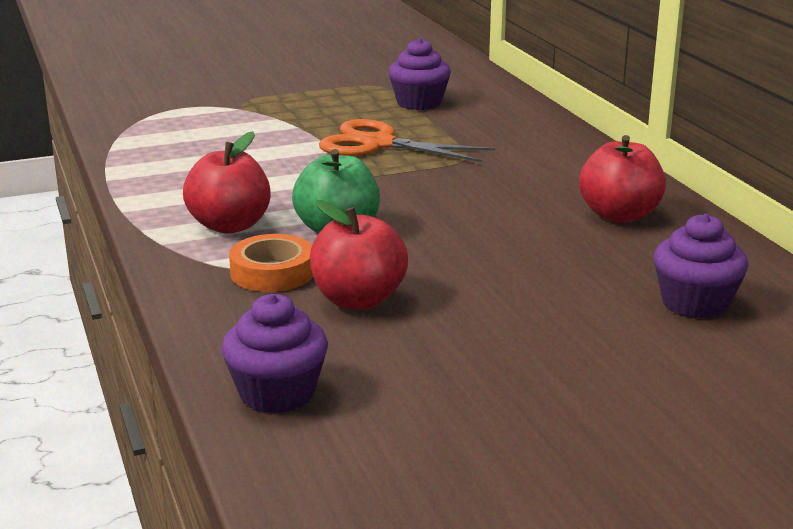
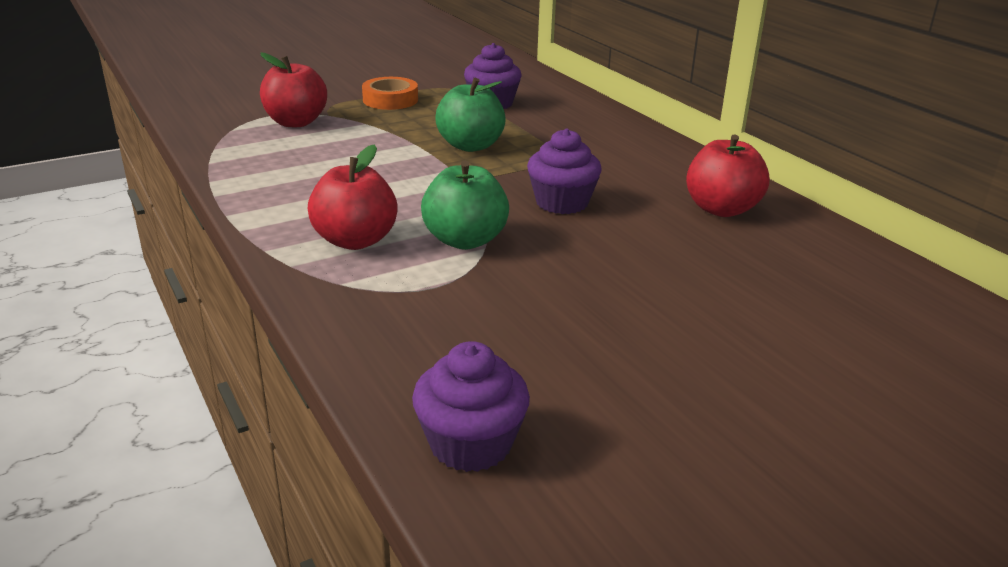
camera: 10 degrees left, 5 degrees up
(272, 272) = (416, 292): orange tape -> orange tape (390, 100)
(358, 300) = (514, 319): red apple -> red apple (296, 122)
(378, 144) = (470, 146): orange scissors -> green apple
(695, 303) = (836, 300): purple cupcake -> purple cupcake (562, 202)

